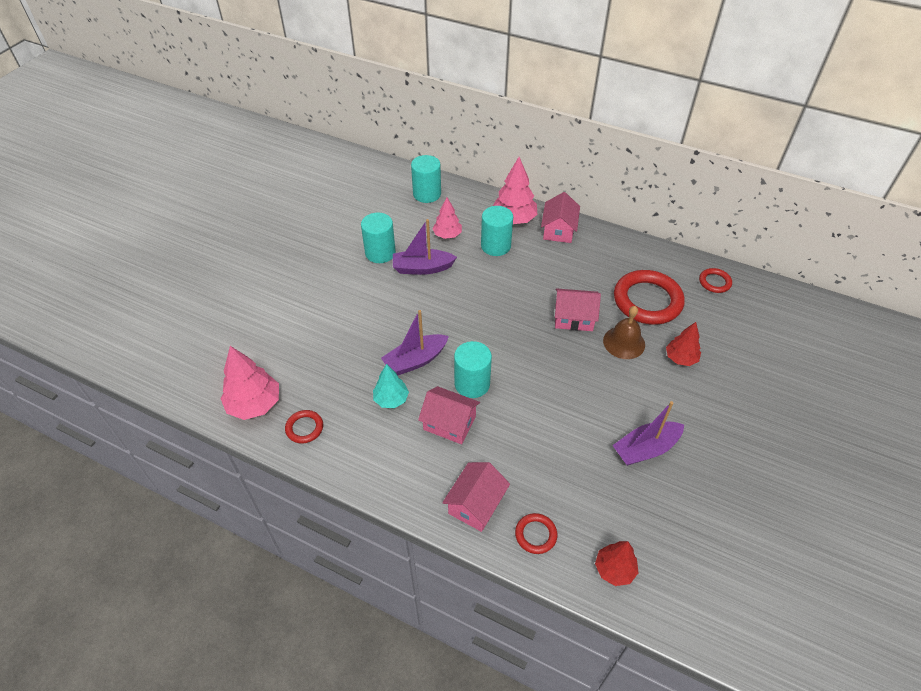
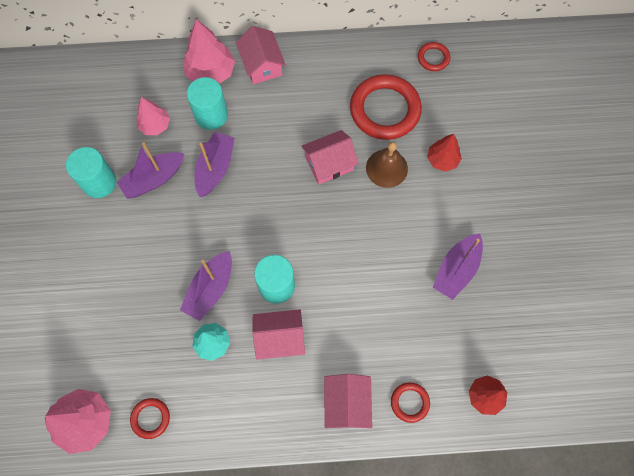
camera: 30 degrees left, 20 degrees up
(427, 194) = (102, 82): turquoise cylinder -> none
(475, 281) = (215, 168): none -> purple boat

